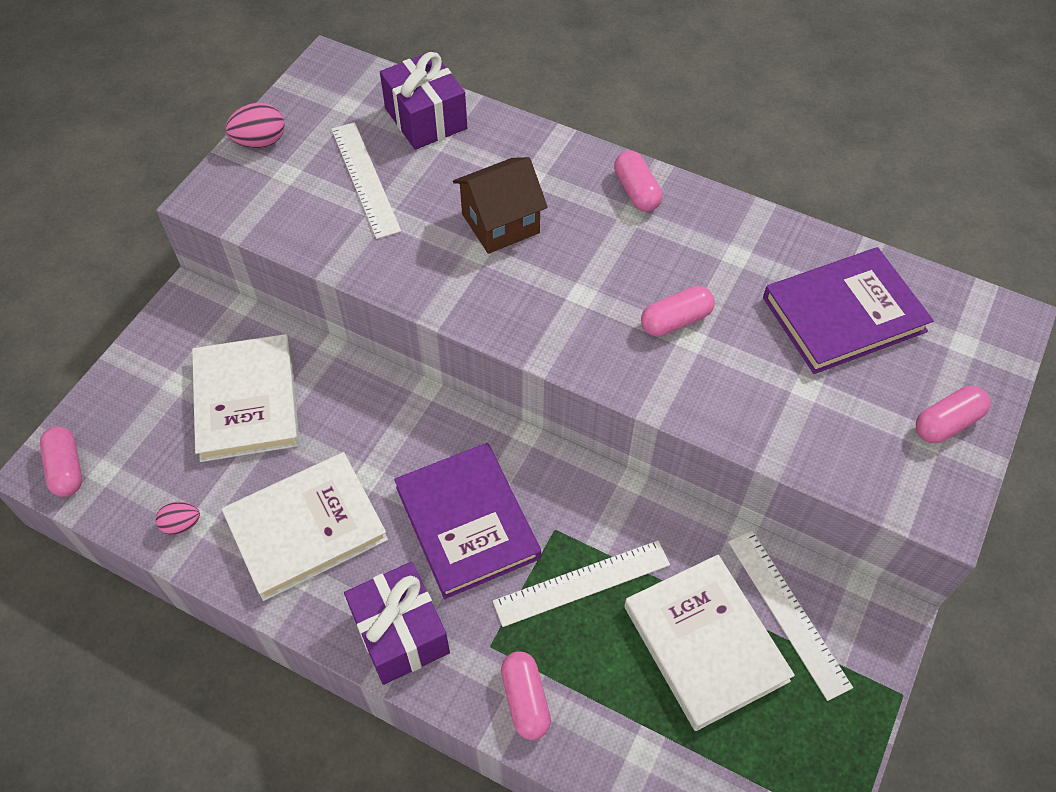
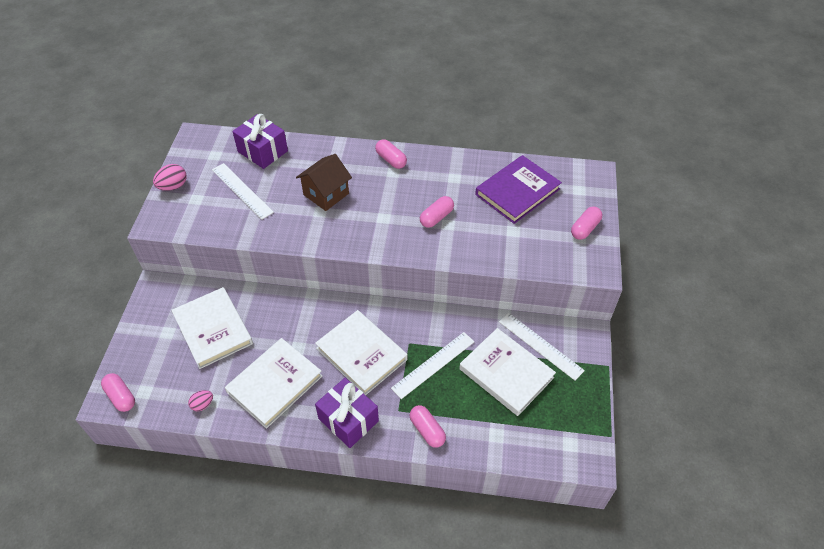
camera: 20 degrees left, 5 degrees down
(467, 522) = (361, 354): purple book -> white book

